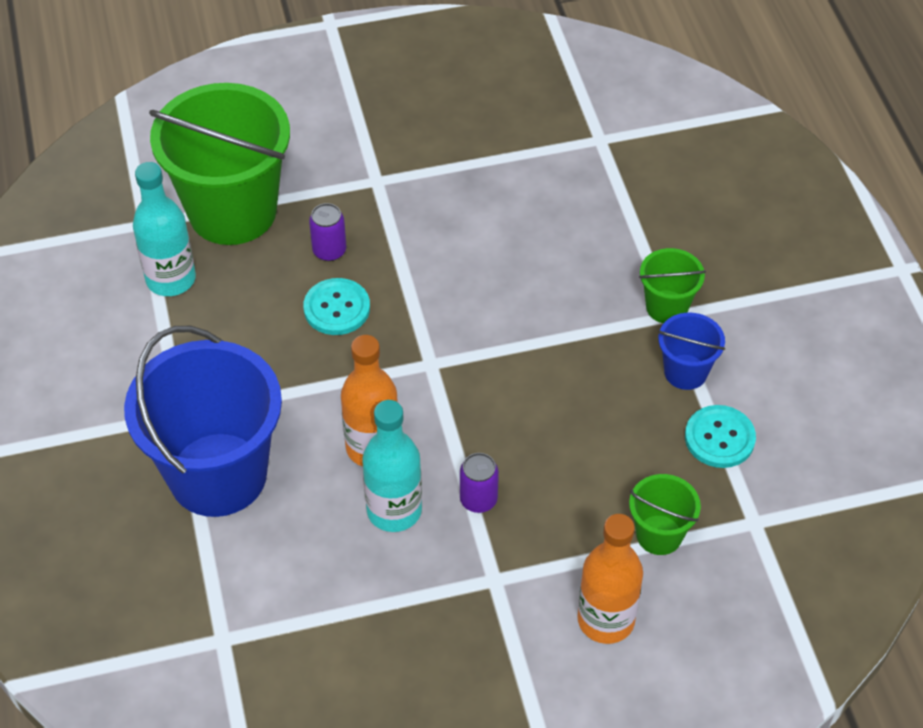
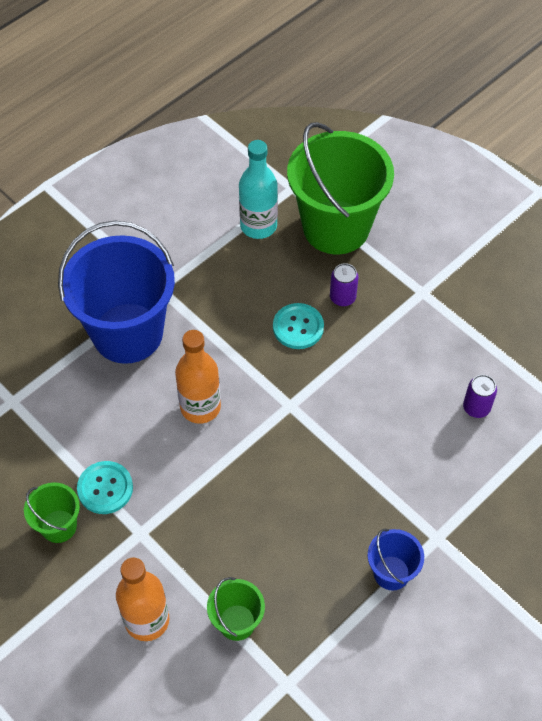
camera: 60 degrees right, 5 degrees up
(394, 510) = (159, 445): turquoise bottle -> none
(478, 499) = (197, 491): purple can -> purple can (476, 407)
(667, 307) = (442, 531): green bucket -> green bucket (59, 526)
(719, 438) = (346, 624): turquoise button -> turquoise button (105, 488)

